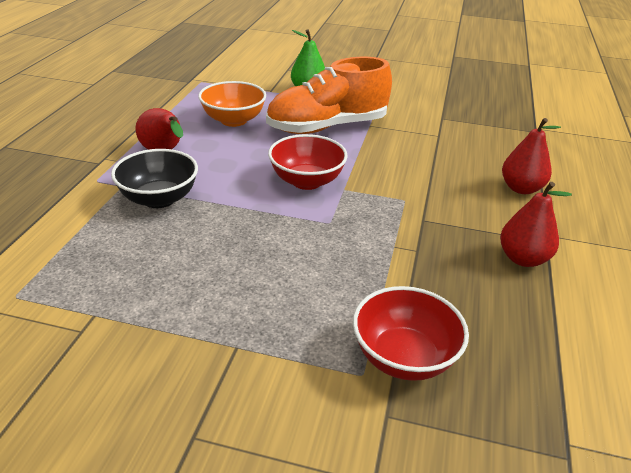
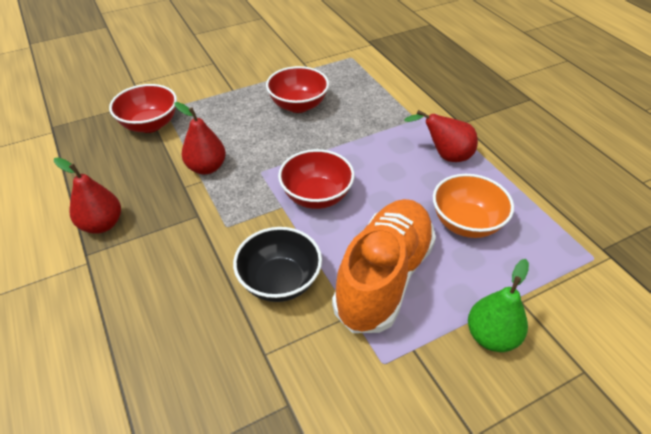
camera: 140 degrees right, 10 degrees up
(159, 199) = (381, 125): black bowl -> black bowl (280, 281)
(195, 267) = (298, 105): none -> red bowl
(521, 188) = (128, 314): red pear -> red pear (206, 167)

